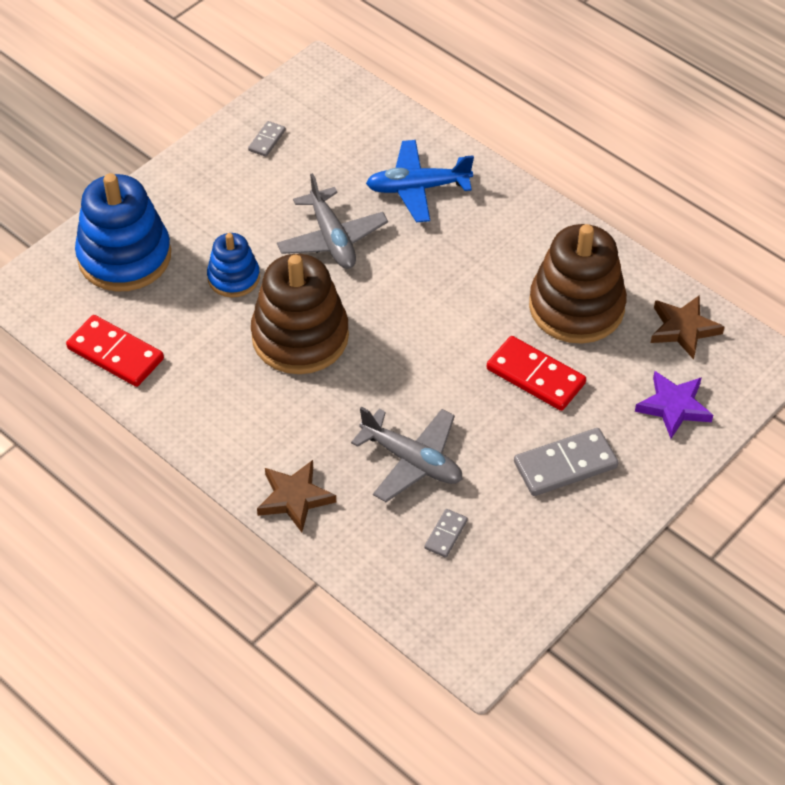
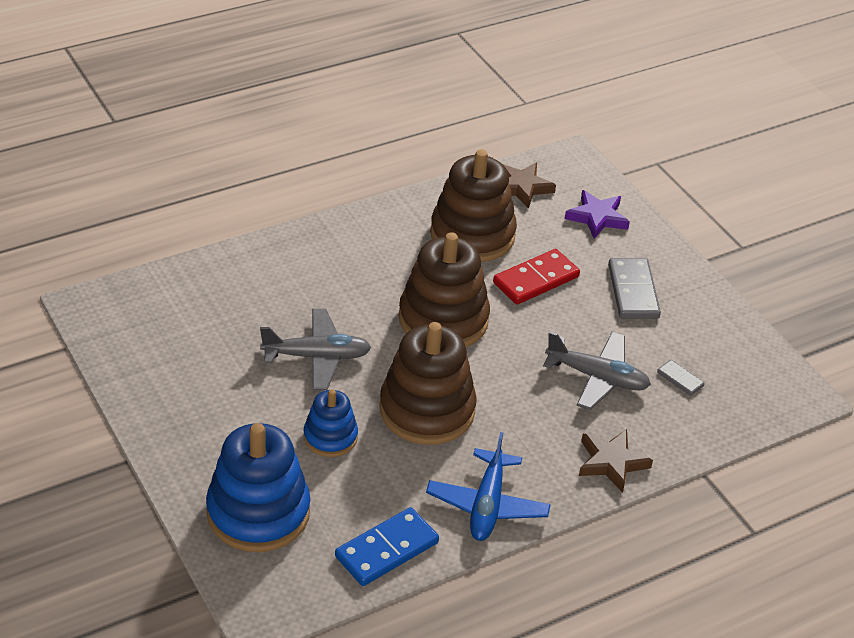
camera: 75 degrees left, 10 degrees down
(115, 353) = (386, 549): red domino -> blue domino
(267, 140) = (159, 367): grey domino -> none
(412, 461) = (597, 377): grey plane -> grey plane turned 60 degrees clockwise
(418, 188) = (285, 285): blue plane -> blue plane (487, 505)
(433, 316) = (443, 319): none -> brown stacking toy

